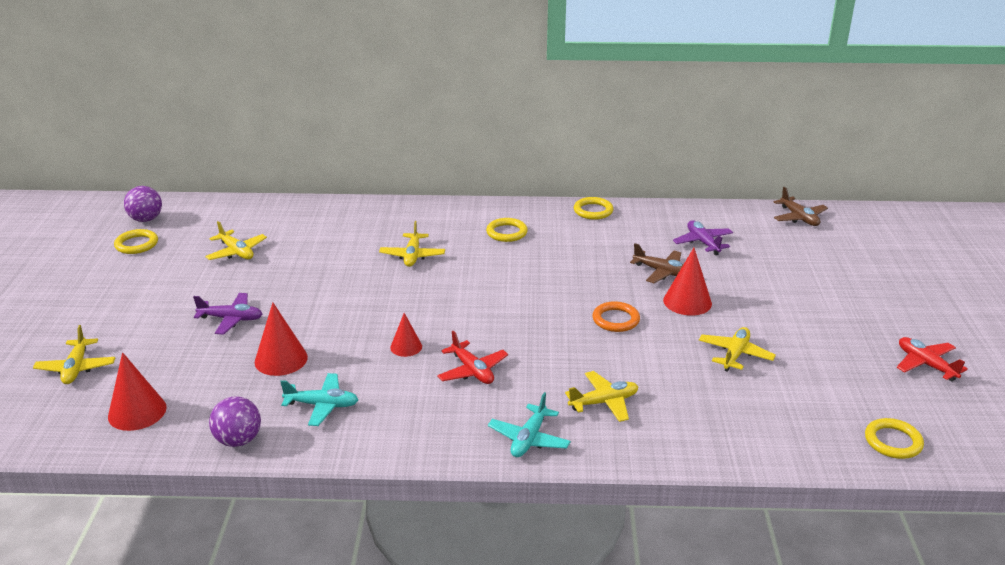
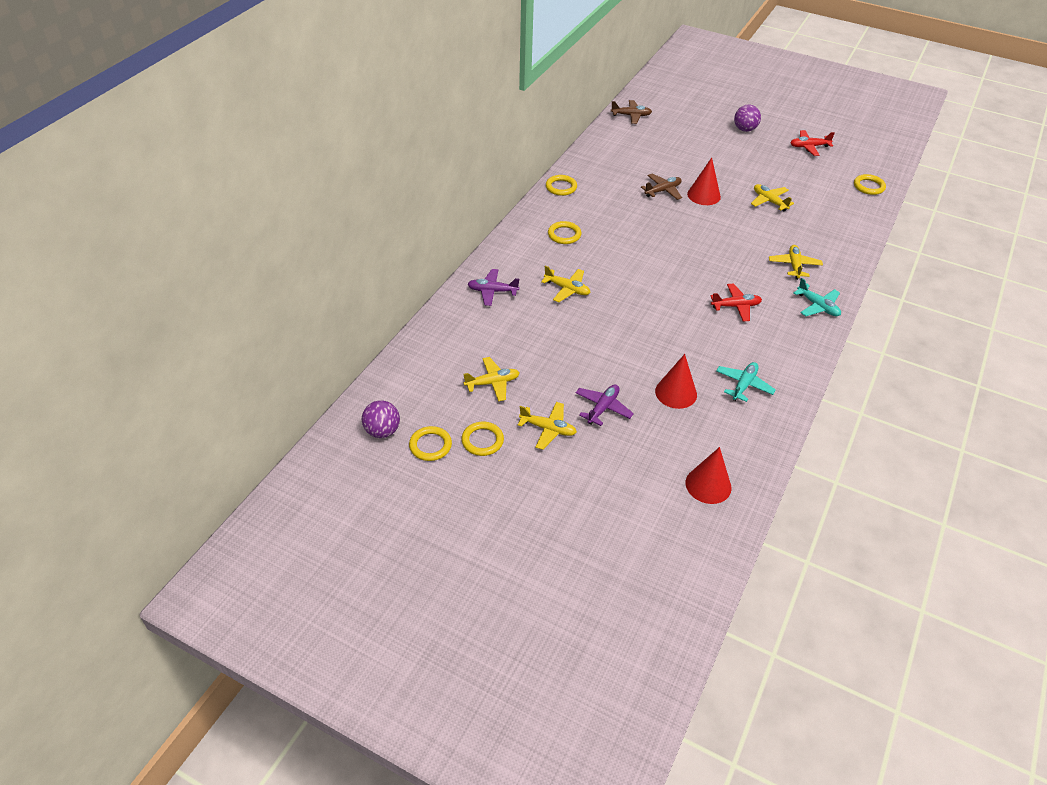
camera: 65 degrees left, 15 degrees up
(76, 368) = (627, 514): yellow plane -> yellow plane (548, 429)
(153, 267) = (482, 440): none -> yellow ring
(238, 440) = (767, 435): purple ball -> purple ball (744, 129)
(406, 347) = (692, 327): red cone -> none
(615, 320) = (708, 229): orange ring -> none
(703, 242) = (637, 161): purple plane -> purple plane (492, 291)

